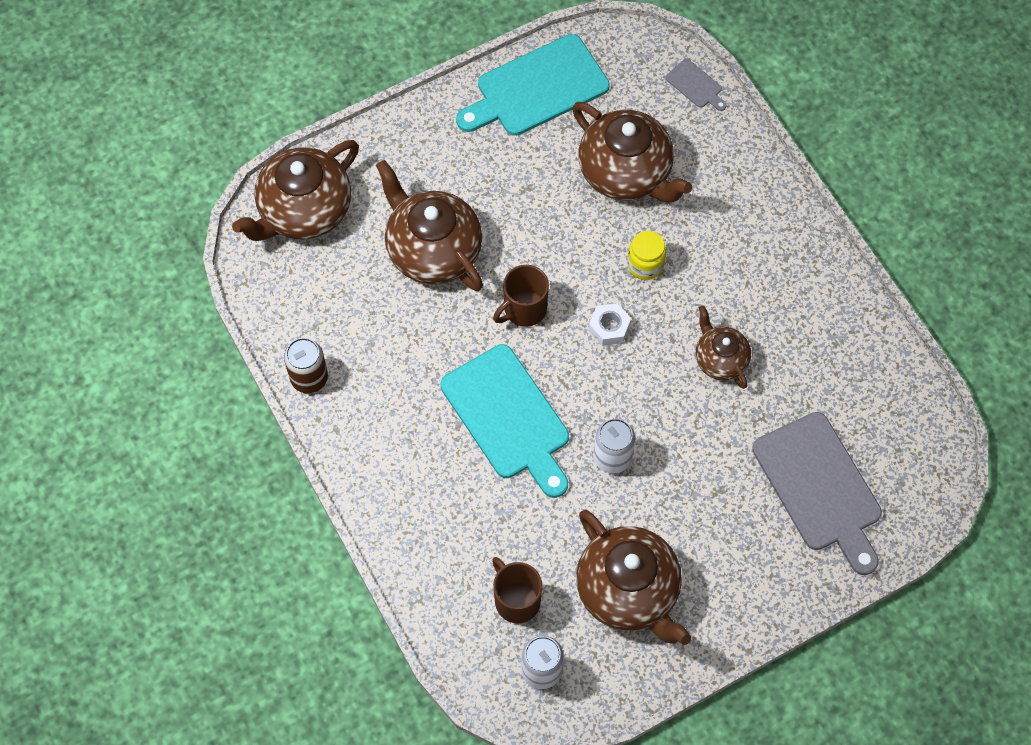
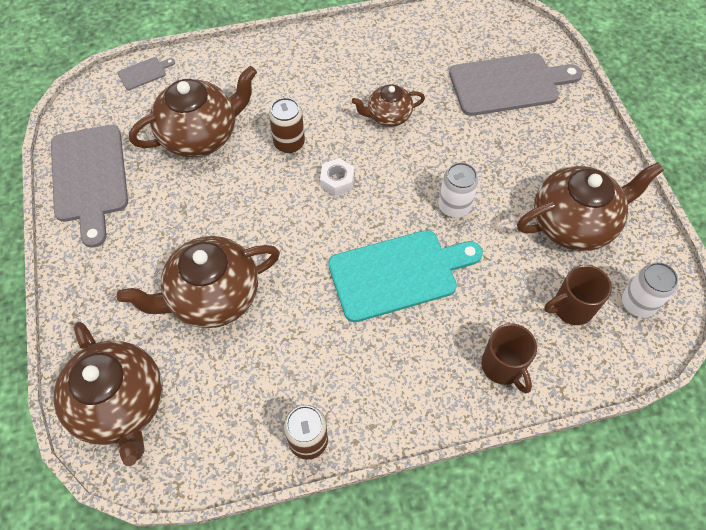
camera: 75 degrees left, 5 degrees down
(524, 309) = (299, 238): brown mug -> brown mug (503, 366)
(537, 88) = (89, 178): turquoise cutting board -> grey cutting board
(645, 264) = (289, 143): yellow jar -> brown can

